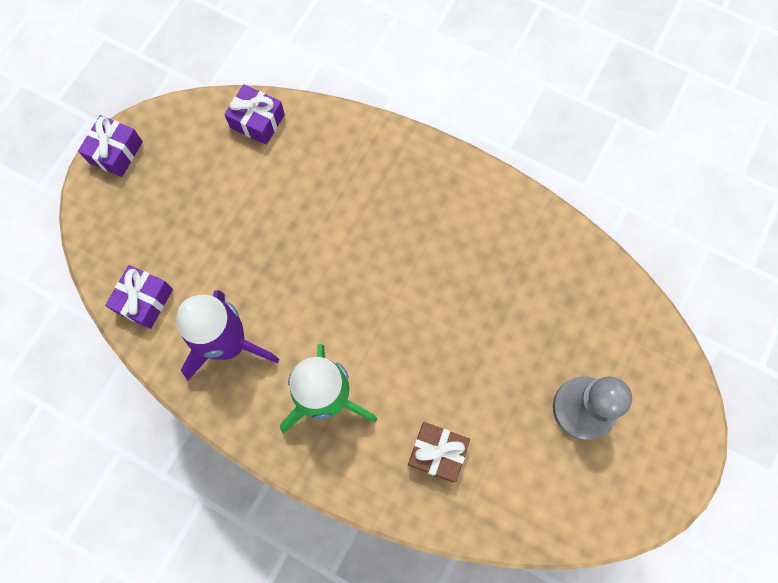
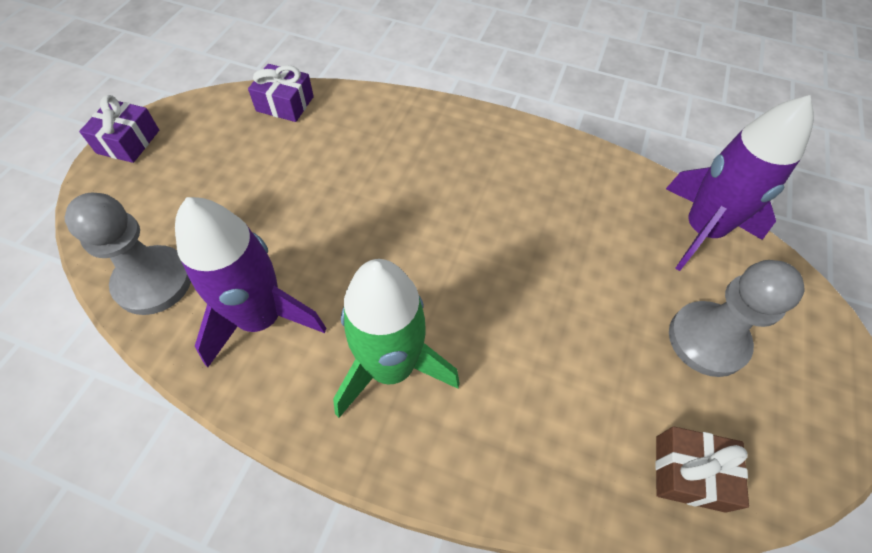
camera: 10 degrees left, 15 degrees down
(144, 300) = (153, 282): purple gift -> grey pawn
(437, 453) = (545, 416): brown gift -> brown gift (689, 473)
(614, 306) = (701, 230): none -> purple rocket

